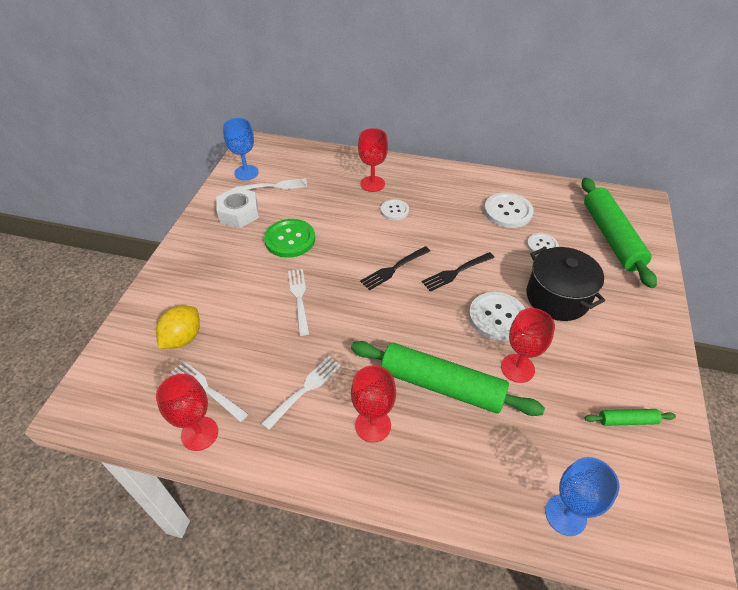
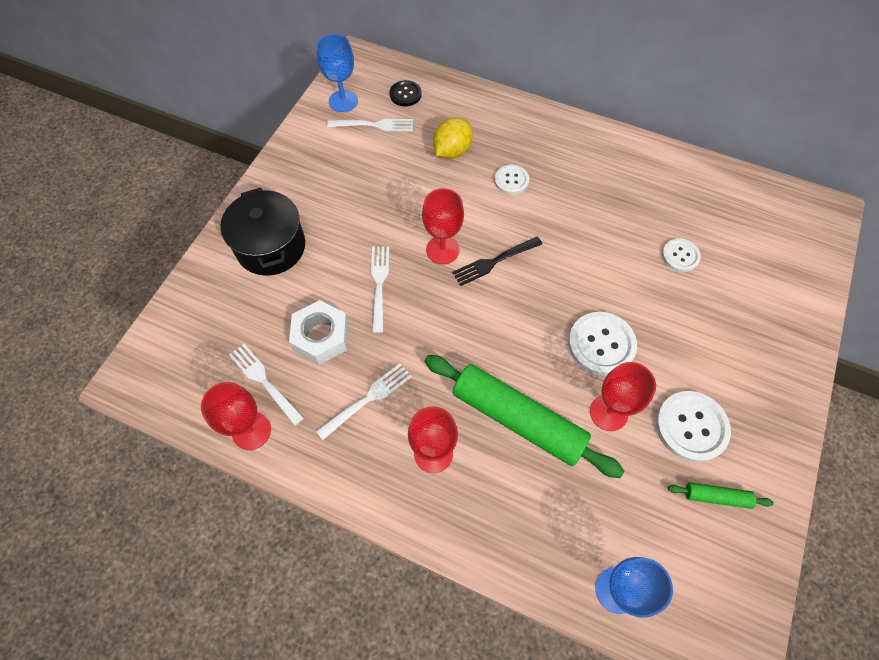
camera: 10 degrees right, 15 degrees up
(183, 338) = (246, 315): yellow lemon -> yellow lemon (452, 151)
(239, 213) = (327, 158): white nut -> white nut (321, 336)
(290, 239) = (381, 204): green button -> none
(296, 163) = (405, 94): none -> black button
(372, 184) = (492, 138): red goblet -> red goblet (442, 250)
(456, 272) = (567, 277): black fork -> none
(508, 211) = (650, 201): white button -> white button (691, 427)
(557, 297) = (679, 329): black pot -> black pot (271, 247)
(611, 237) = (770, 256): green rolling pin -> none

